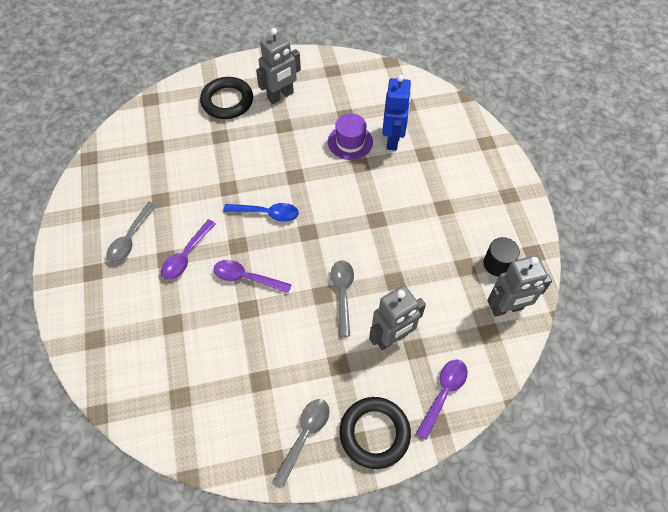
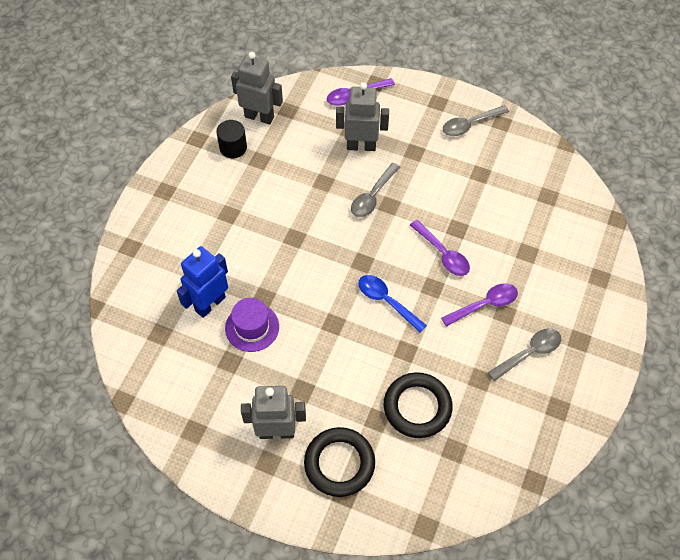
camera: 145 degrees left, 0 degrees up
(374, 433) = (421, 100): black ring -> black ring (417, 407)

